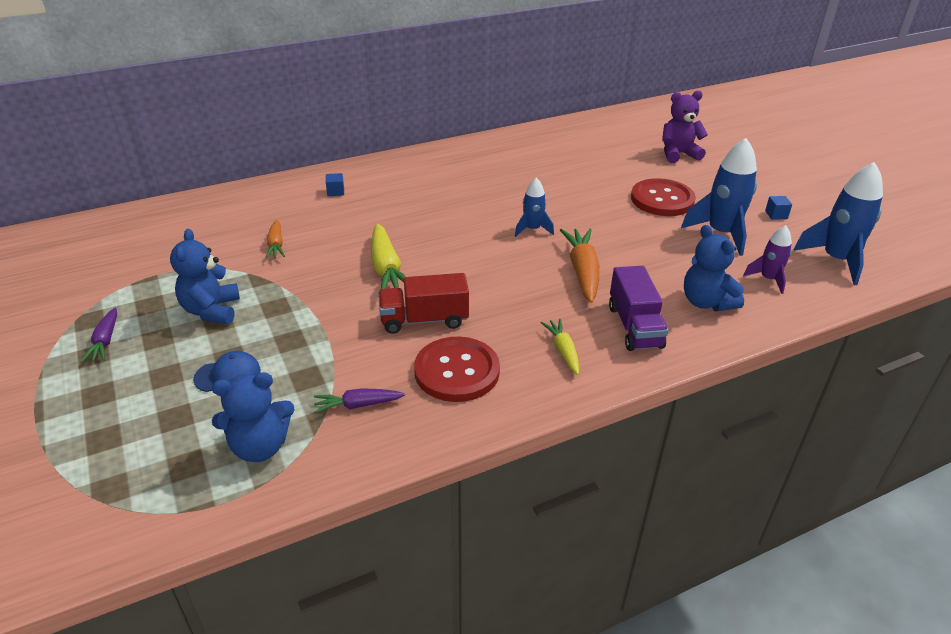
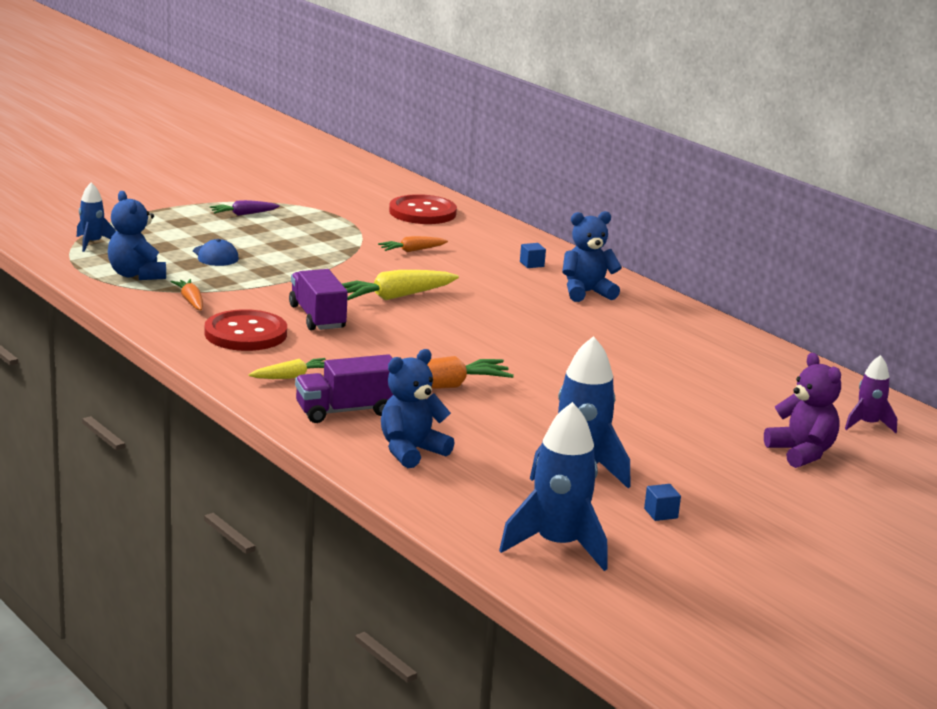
camera: 75 degrees right, 15 degrees down
(211, 311) = (297, 240): blue teddy bear -> blue teddy bear (586, 293)
(358, 405) = (191, 301): purple carrot -> orange carrot
(424, 320) = (317, 317): red truck -> purple truck
(532, 229) = (515, 360): blue rocket -> blue rocket (92, 243)
(662, 199) = (646, 436): red button -> red button (422, 212)
(768, 279) = (482, 493): purple rocket -> purple rocket (868, 424)

